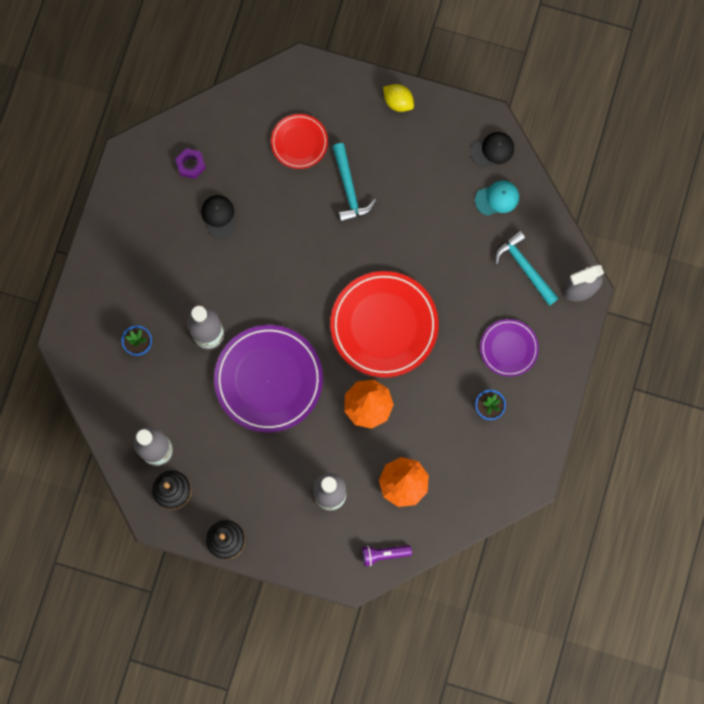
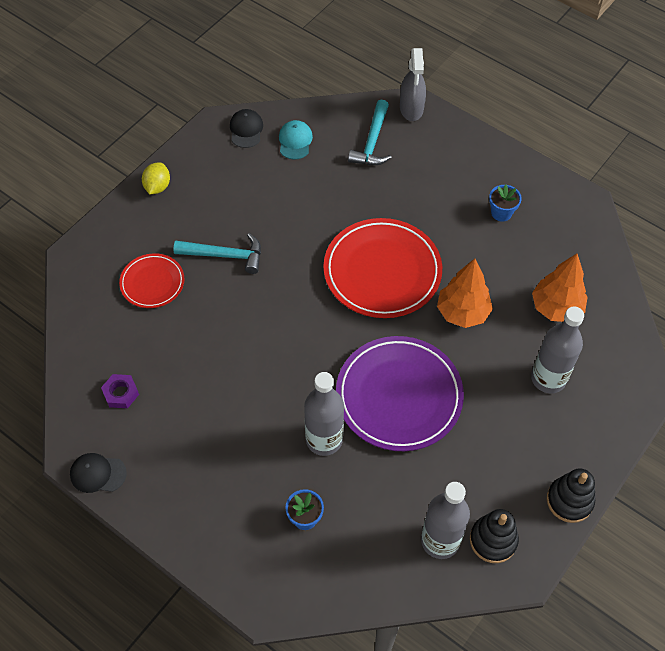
camera: 70 degrees left, 20 degrees down
(219, 217) = (194, 384): black cap -> black cap (98, 474)
(384, 554) = (627, 349): purple flashlight -> none
(398, 102) = (157, 187): yellow lemon -> yellow lemon turned 45 degrees counterclockwise
(509, 348) = (447, 178): purple plate -> none
(524, 267) = (372, 142): turquoise hammer -> turquoise hammer turned 60 degrees counterclockwise

